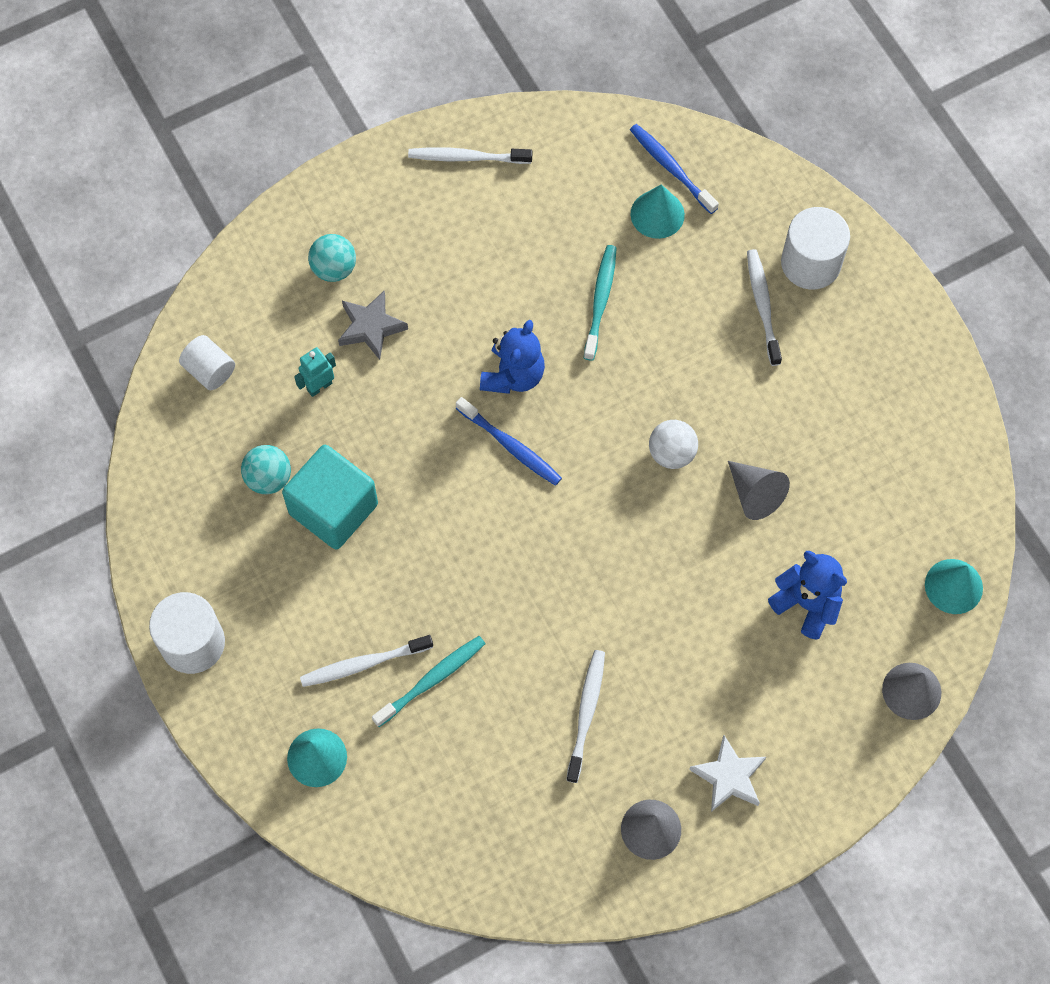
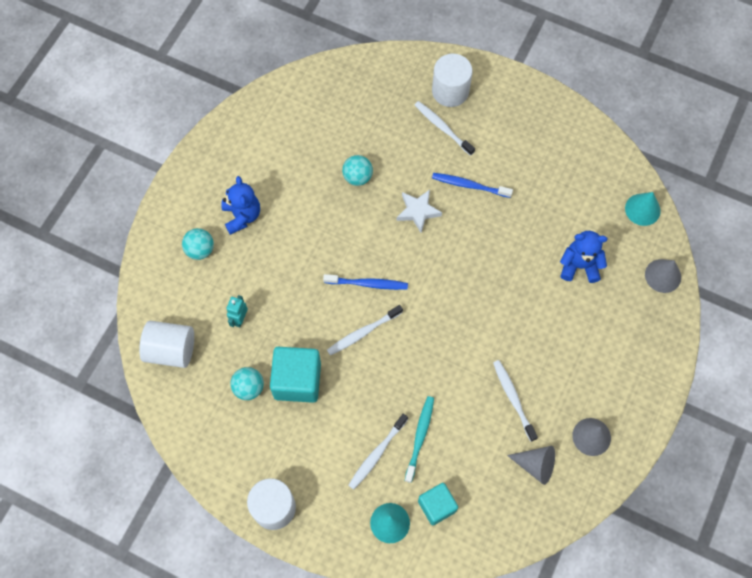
camera: 35 degrees left, 0 degrees up
(209, 370) = (171, 350): white cylinder -> white cylinder, size x1.59
(371, 327) = (244, 269): grey star -> none
(389, 777) = (437, 506): none -> turquoise cube
(466, 157) = (229, 145): white toothbrush -> white toothbrush (363, 332)
(513, 375) = (341, 245): blue teddy bear -> blue teddy bear (242, 216)
(600, 301) = (357, 177): turquoise toothbrush -> turquoise ball
(657, 214) = (353, 114): turquoise cone -> none
(671, 168) = (342, 86): blue toothbrush -> blue toothbrush (469, 185)
(671, 453) = (454, 233): white ball -> none
(729, 777) = (609, 381): white star -> white star (418, 211)
(755, 494) = (511, 227): grey cone -> grey cone (536, 465)

